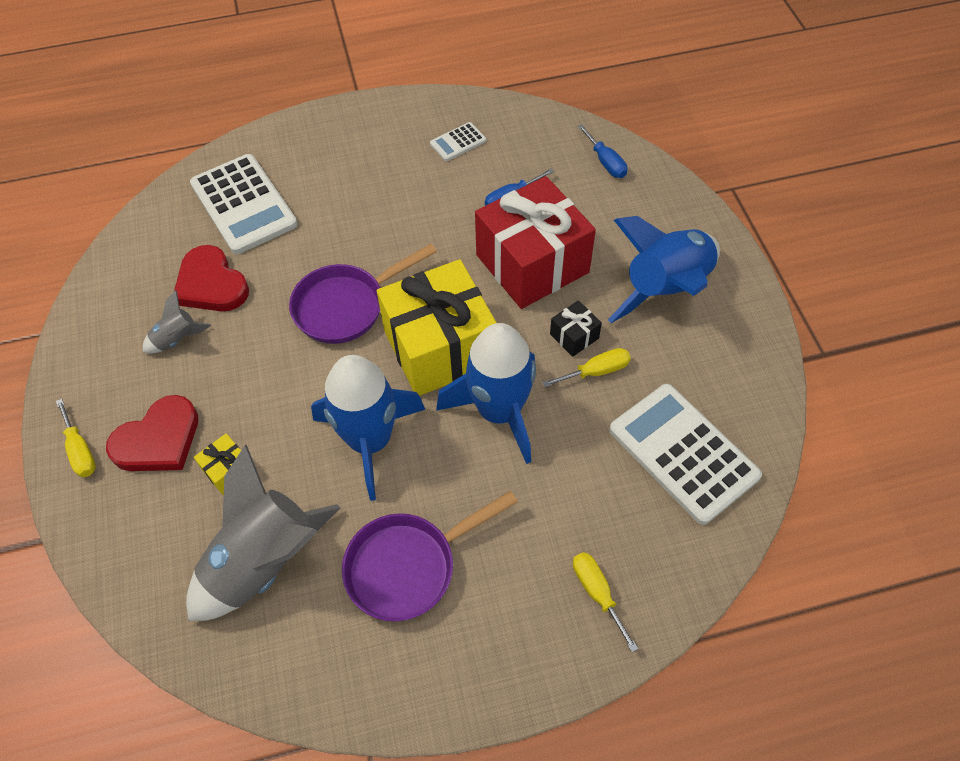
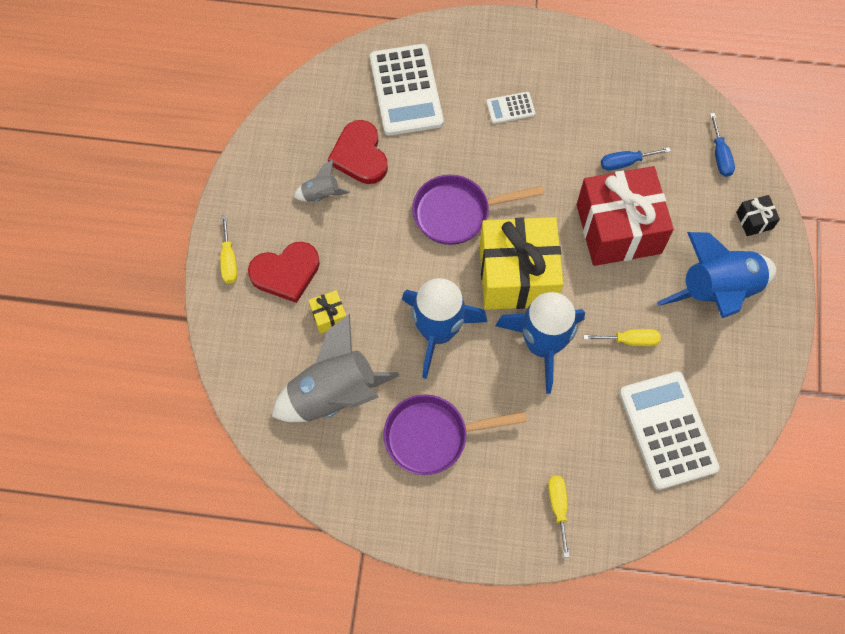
camera: 20 degrees right, 10 degrees up
(458, 142) = (602, 91): white calculator -> white calculator (510, 108)
(574, 336) = (625, 304): black gift -> black gift (754, 220)

